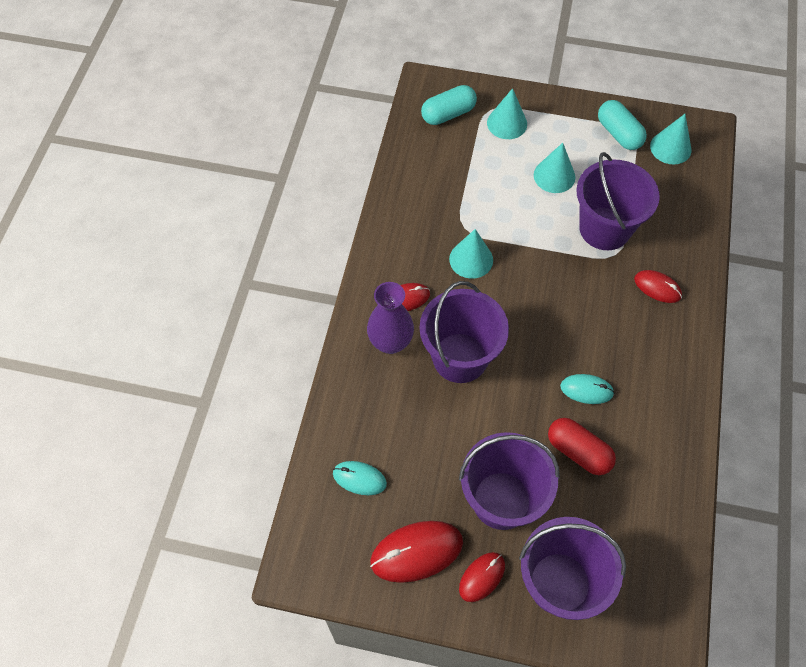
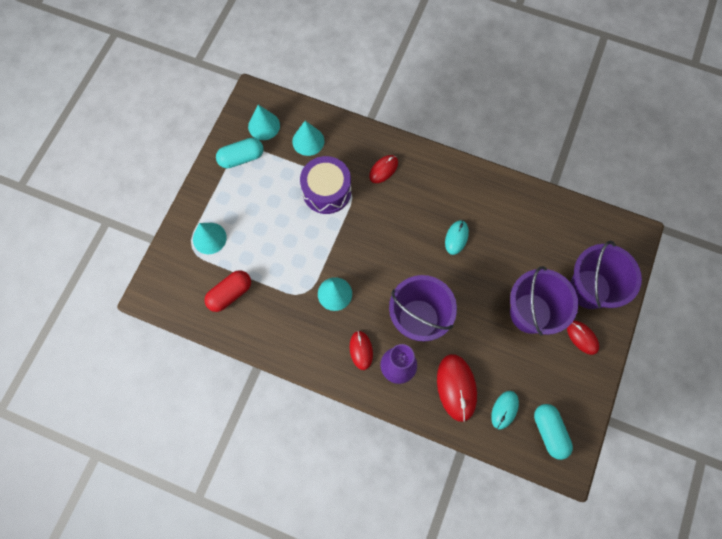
camera: 80 degrees left, 10 degrees up
(416, 552) = (561, 378): red mouse -> red mouse (456, 387)
(448, 114) = (187, 283): turquoise capsule -> turquoise capsule (549, 432)
(554, 176) = (270, 214): turquoise cone -> turquoise cone (308, 141)
(578, 451) = (501, 254): red capsule -> red capsule (230, 294)
(604, 228) = (326, 191): purple bucket -> purple drum

